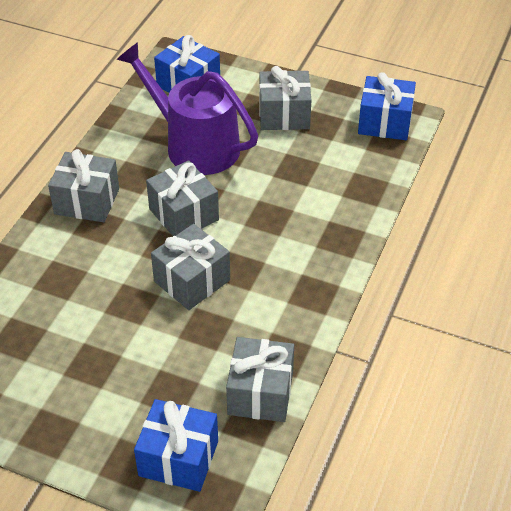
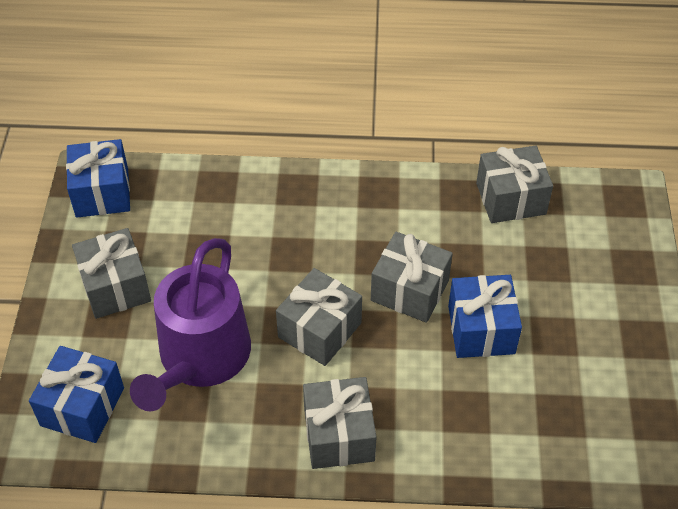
camera: 110 degrees left, 5 degrees up
(178, 458) = (607, 234): blue gift -> blue gift (481, 329)

